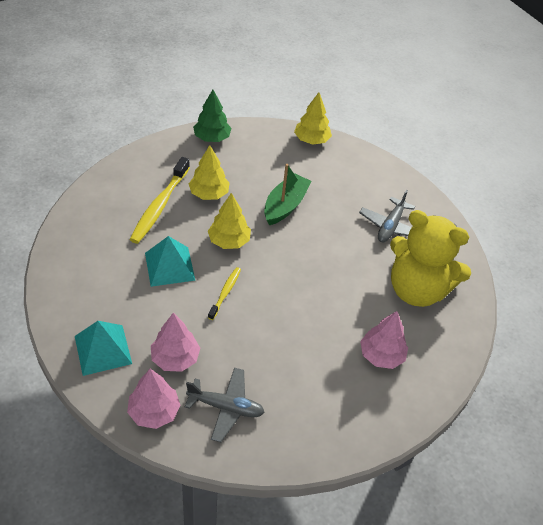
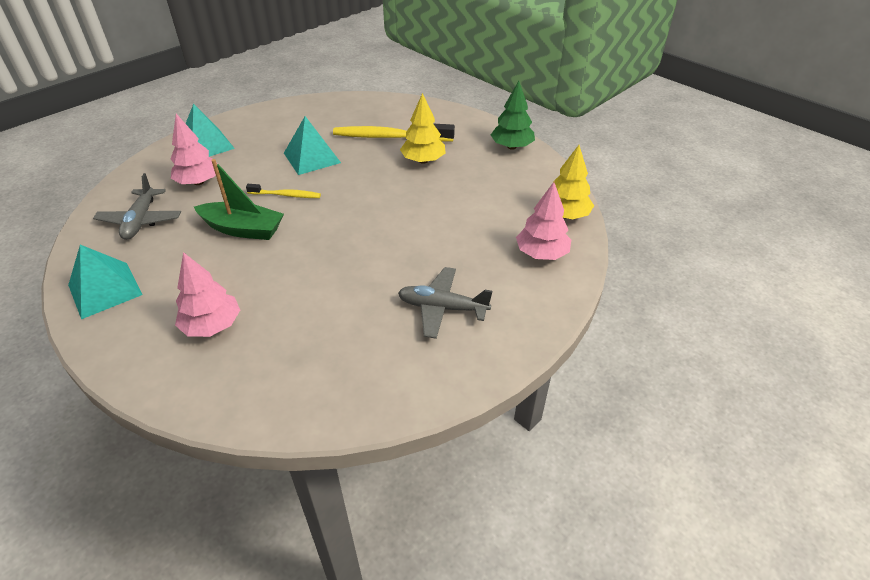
camera: 80 degrees right, 5 degrees down
(154, 412) = (138, 183): pink tree -> pink tree (541, 253)
(229, 241) = (359, 185): yellow tree -> none
(285, 205) = (433, 213): green boat -> green boat (243, 229)
(321, 431) = (105, 290): none -> turquoise pyramid
(417, 290) = (331, 349): yellow teddy bear -> none

